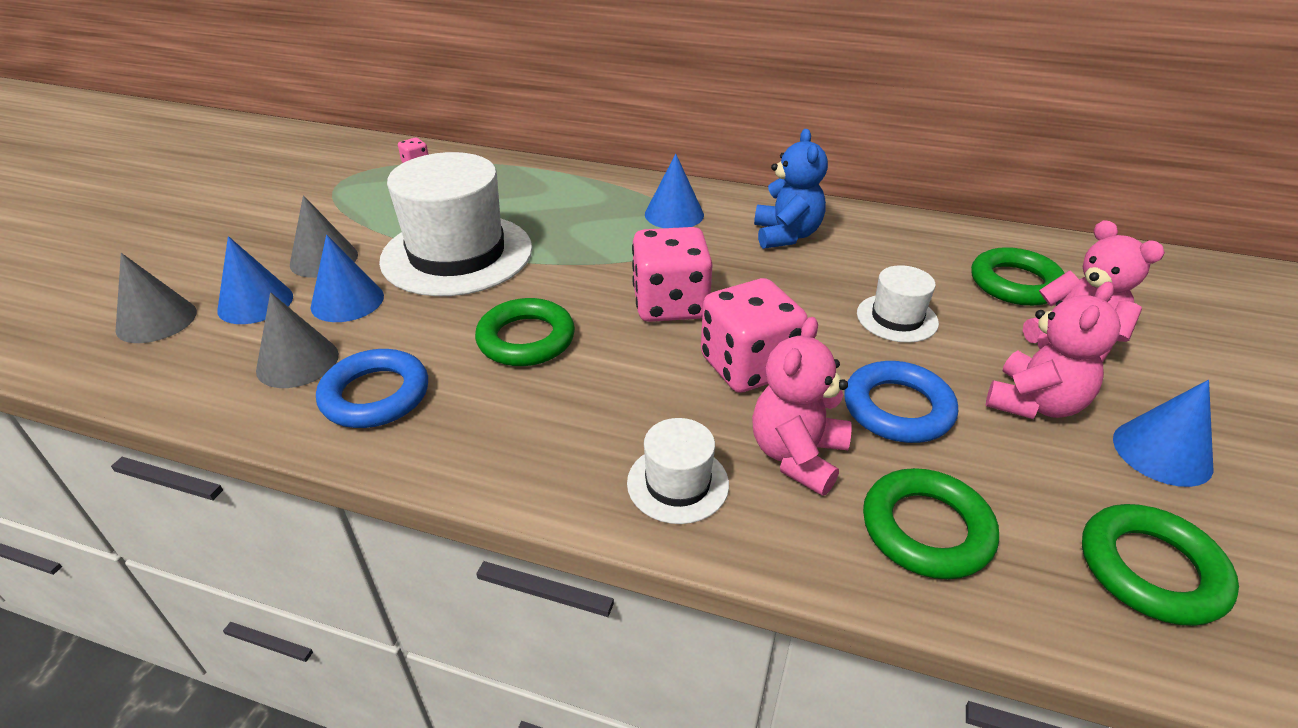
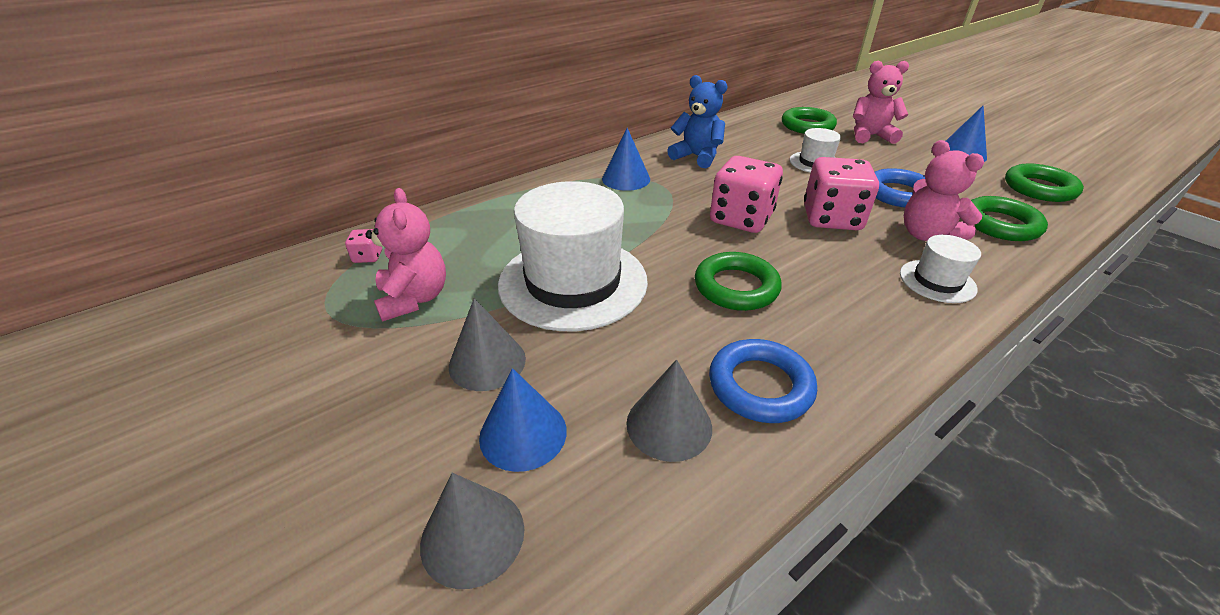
camera: 55 degrees left, 0 degrees up
(347, 301) = (587, 365): blue cone -> none
(1034, 403) = (912, 162): pink teddy bear -> pink teddy bear (414, 299)

